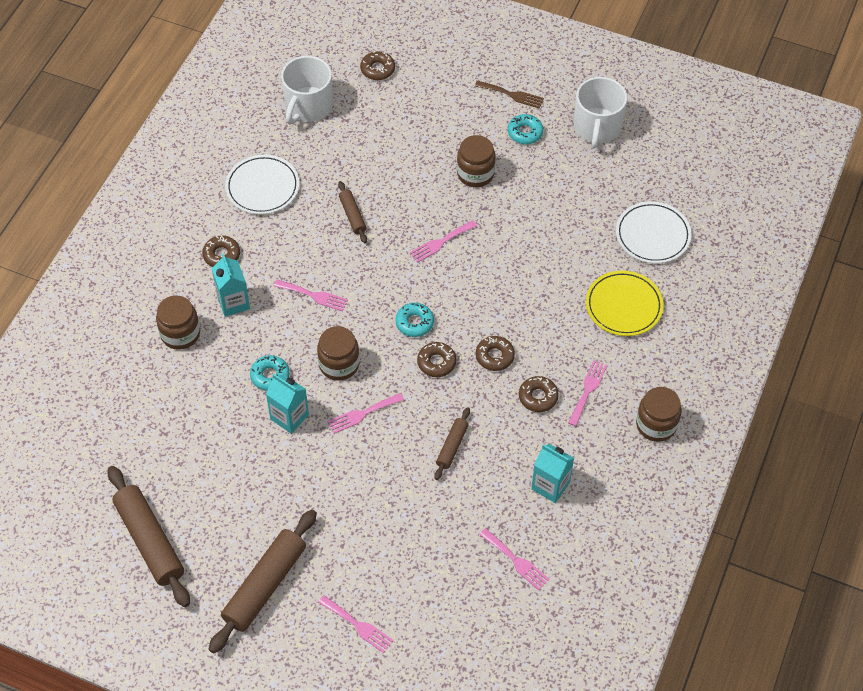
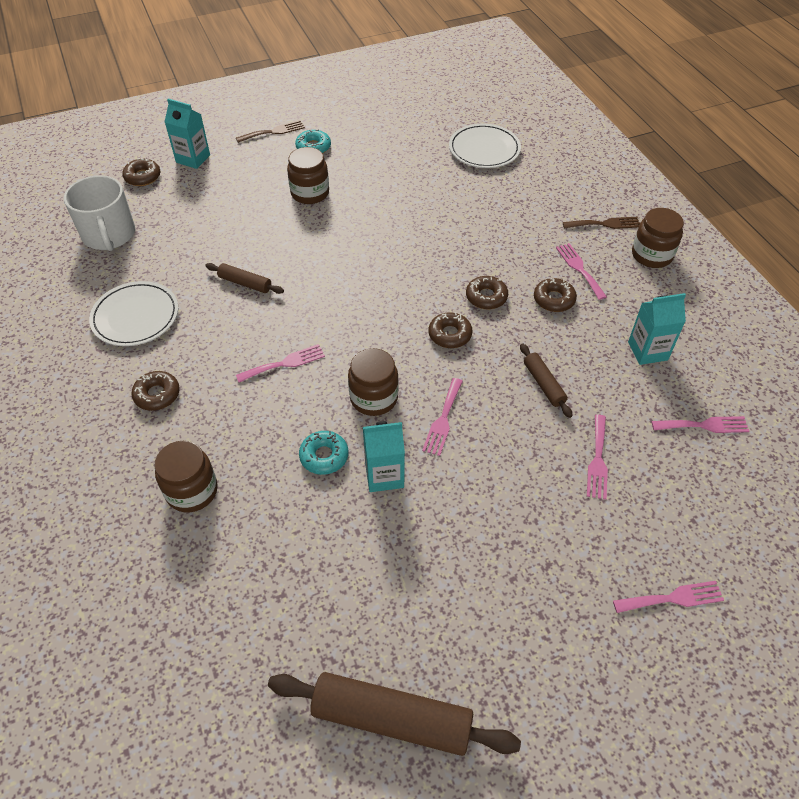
camera: 45 degrees left, 5 degrees down
(233, 302) = (215, 424): turquoise carton -> turquoise carton (193, 159)
(265, 585) = (553, 646): brown rolling pin -> none
(414, 323) = (395, 320): turquoise donut -> none
(440, 242) = (342, 253): pink fork -> pink fork (597, 460)
(597, 127) = (360, 114): white mug -> none
(623, 306) = (526, 201): yellow plate -> none
(657, 372) = (605, 224): none -> brown fork

